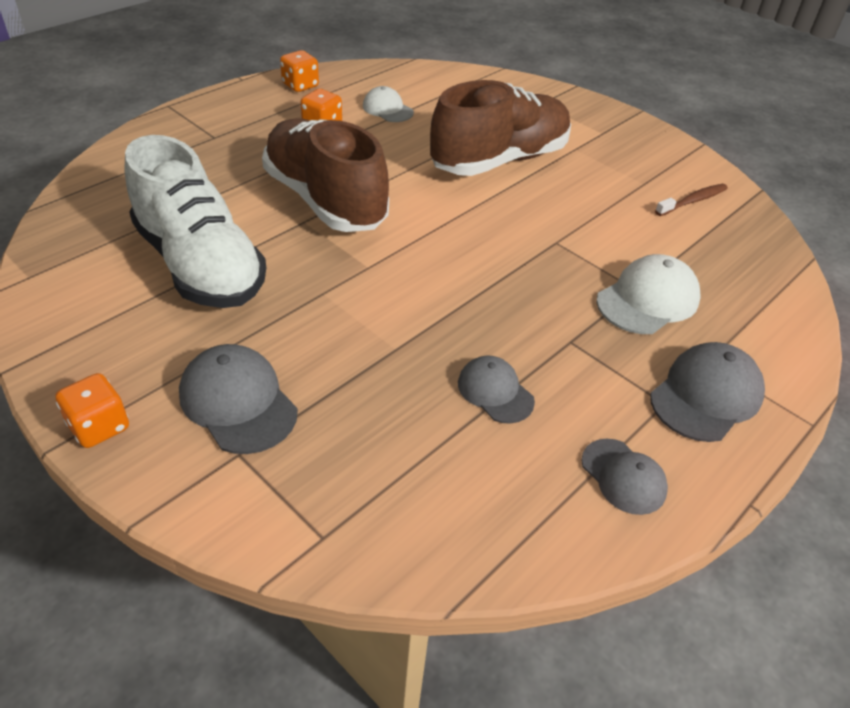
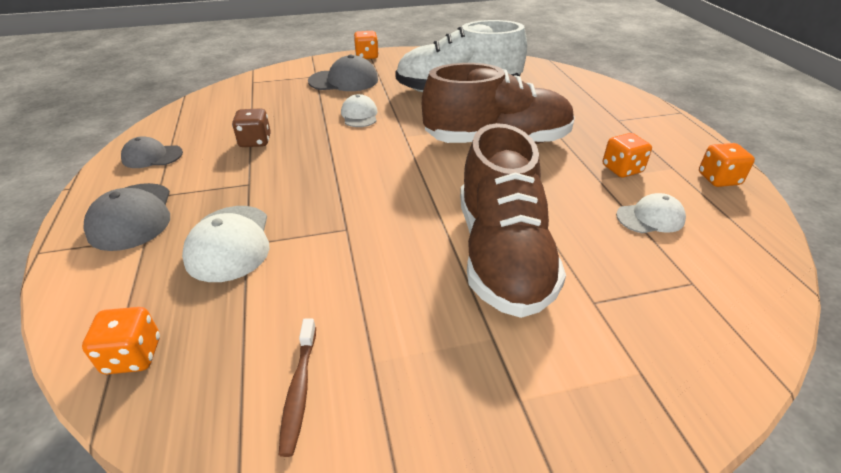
camera: 125 degrees right, 5 degrees down
(346, 327) = (359, 115): none -> white cap
(495, 392) = (255, 141): grey cap -> brown dice
(771, 279) = (133, 356): none -> orange dice

